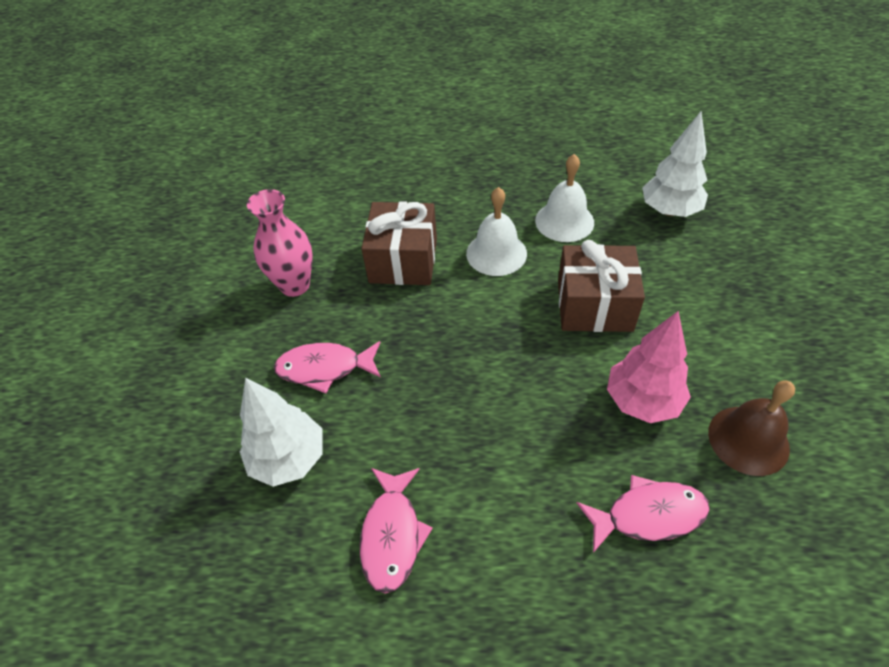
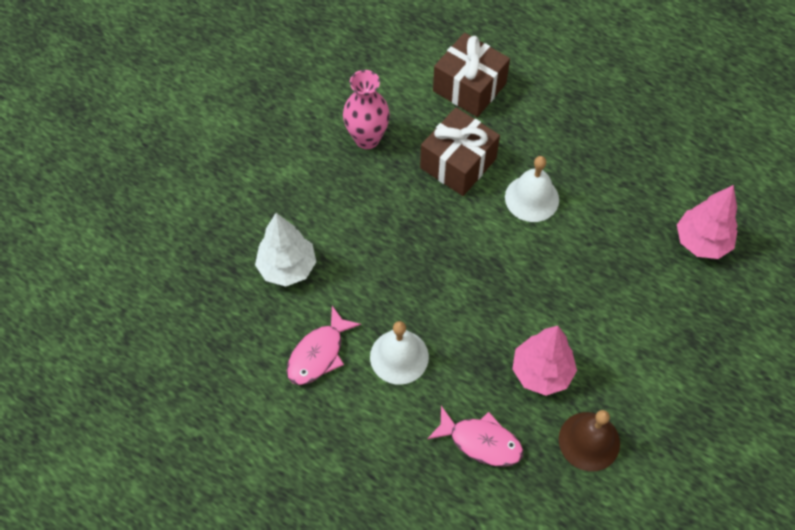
camera: 30 degrees right, 10 degrees up
(325, 368) = (347, 218): pink fish -> none
(564, 221) = (607, 201): white bell -> white bell (399, 356)
(594, 305) = (569, 284): brown gift -> brown gift (469, 87)
(669, 211) = (701, 242): white tree -> pink tree

